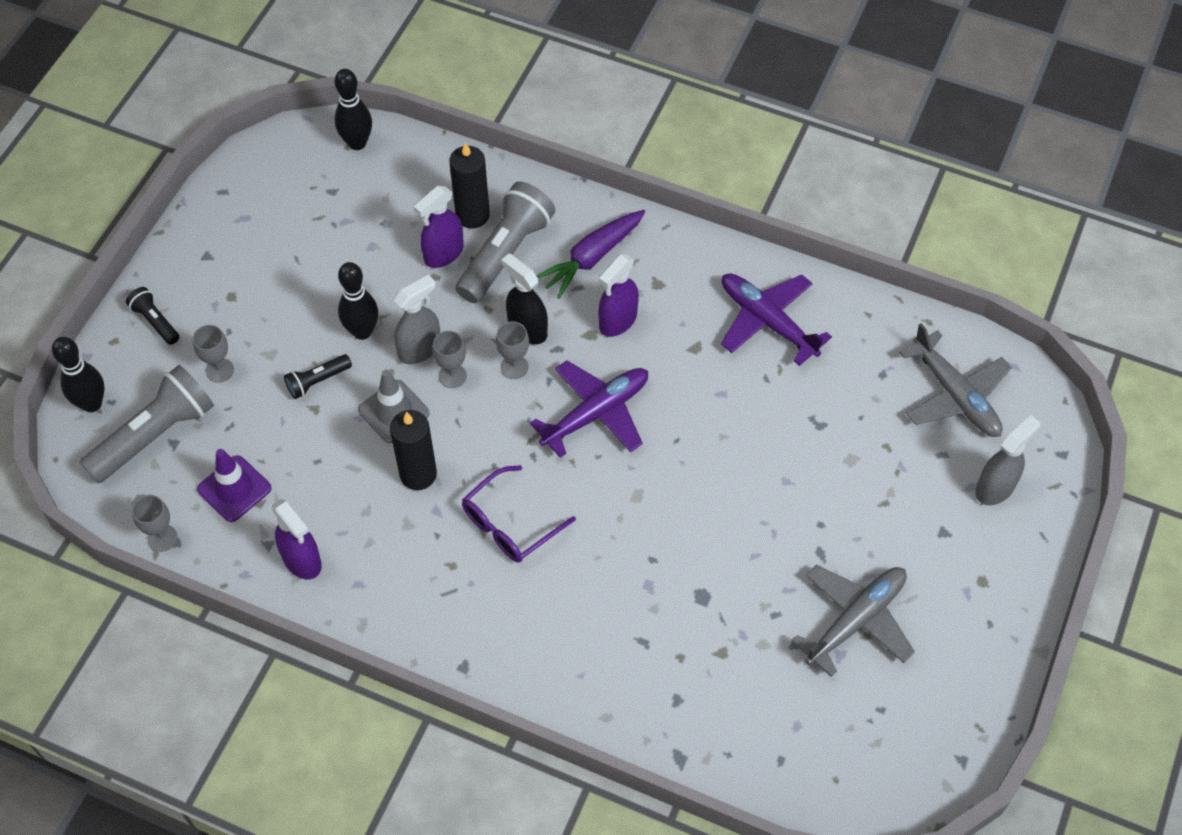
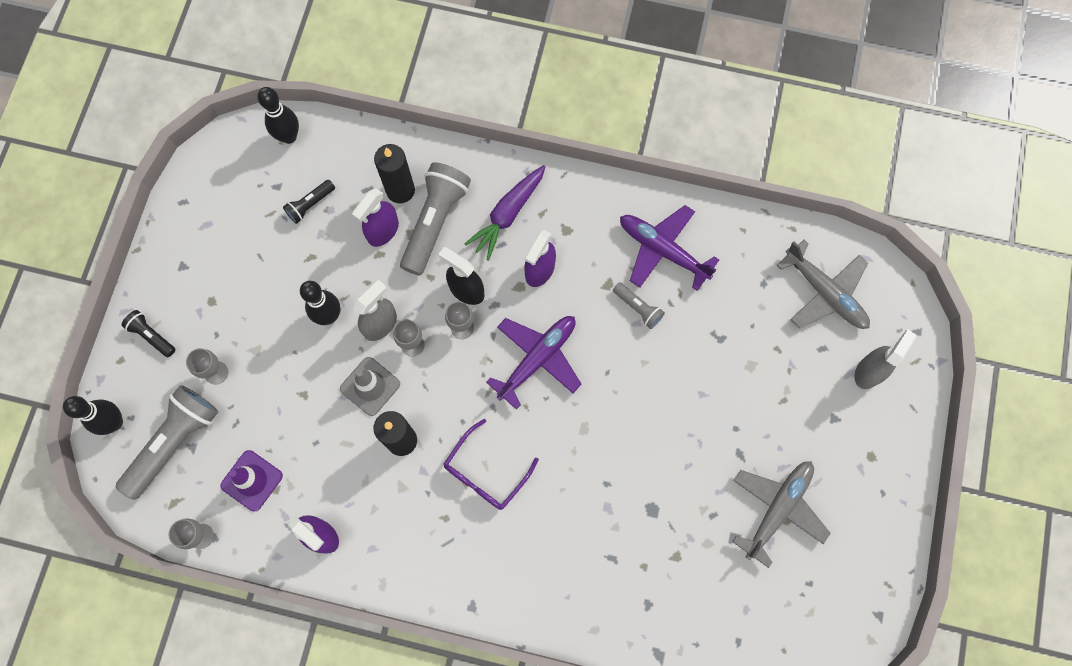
camera: 10 degrees left, 15 degrees up
(317, 381) = (301, 369): black flashlight -> black flashlight (310, 205)
(727, 378) = (638, 308): none -> grey flashlight

